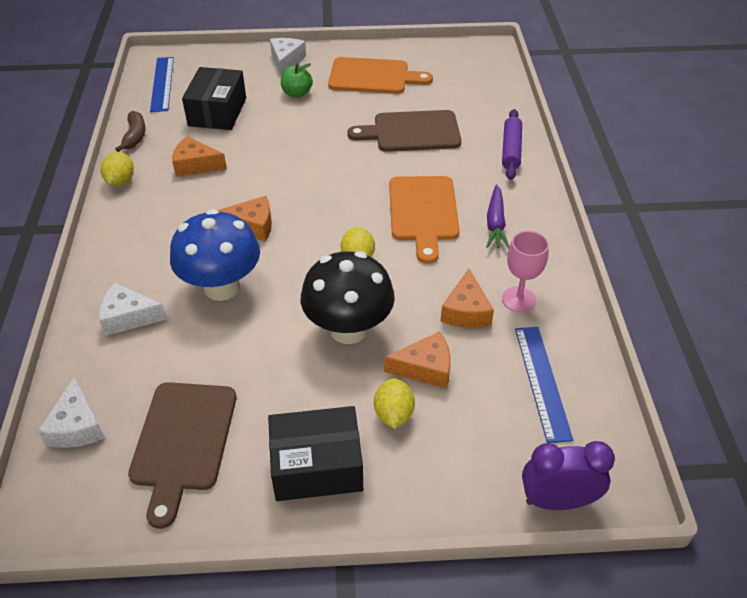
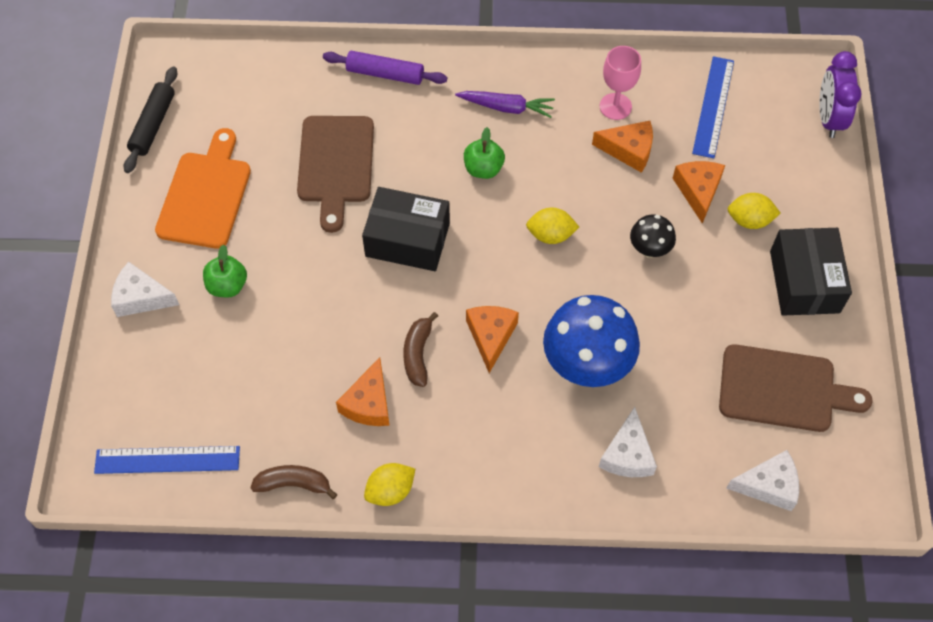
camera: 85 degrees left, 15 degrees up
(120, 181) = (390, 491): yellow lemon -> yellow lemon turned 45 degrees counterclockwise
(217, 112) = (253, 382): black box -> black box (407, 240)
(237, 187) = (418, 354): none -> brown banana
(348, 329) = (649, 249): black mushroom -> black mushroom, size x0.51
(423, 212) = (483, 169): orange cutting board -> green apple
(430, 49) = (153, 125): none -> black rolling pin
(542, 382) = (713, 106): blue ruler -> blue ruler turned 75 degrees counterclockwise

